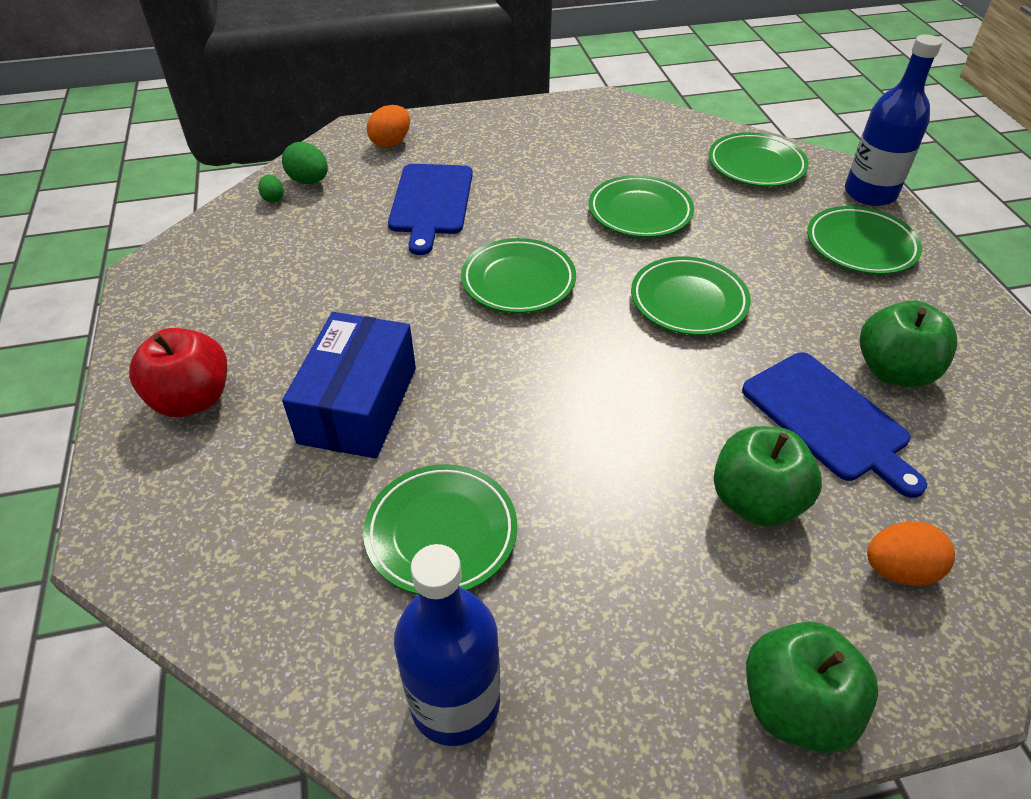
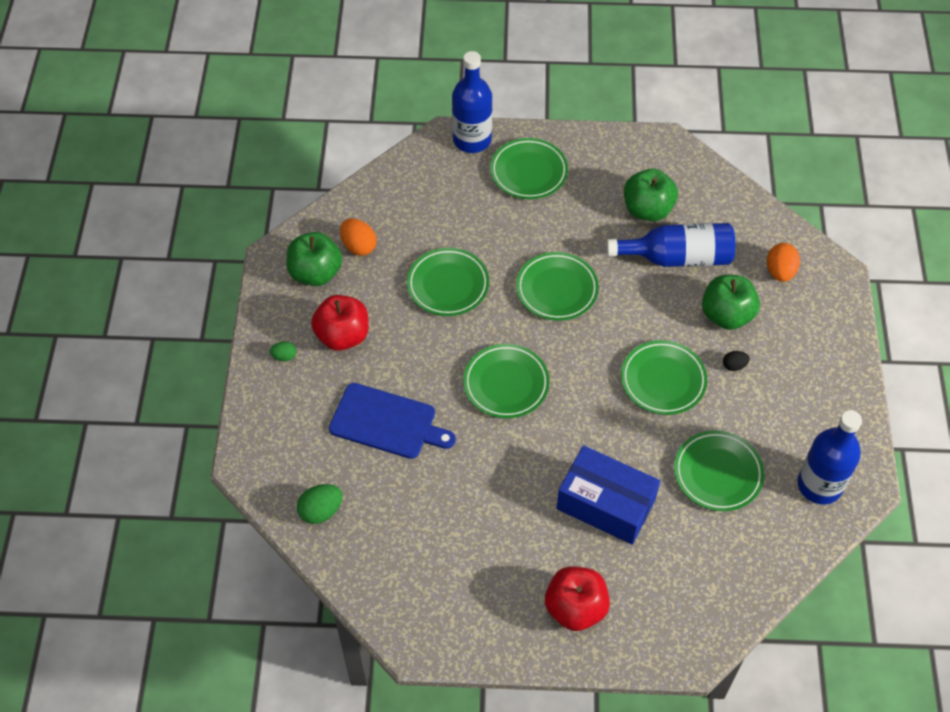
camera: 75 degrees left, 10 degrees up
(273, 198) = (339, 542): green egg -> green egg (284, 356)
(391, 143) = (281, 438): orange egg -> orange egg (359, 246)
(531, 155) = (343, 336): none -> red apple
(659, 526) = (734, 366): none -> black egg
(756, 165) = (413, 191): green plate -> green plate (663, 380)
(795, 706) = (842, 345): green apple -> green apple (315, 273)
(828, 419) = (677, 257): blue cutting board -> blue bottle

